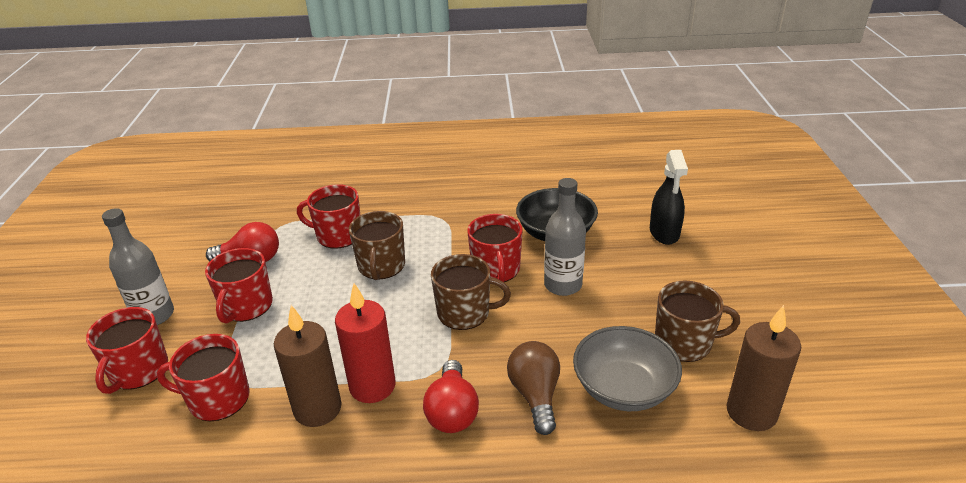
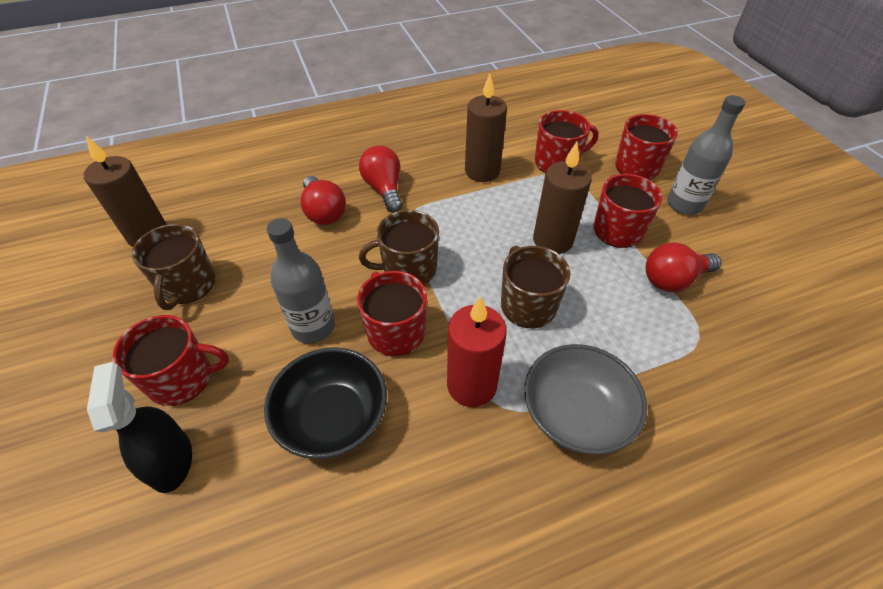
camera: 160 degrees right, 15 degrees up
(314, 309) = (552, 240): none -> brown candle
(338, 235) = (614, 338): red mug -> red mug (182, 378)
(372, 386) = (453, 192): red candle -> red candle (471, 385)
(535, 395) = (324, 212): brown light bulb -> red light bulb
(623, 388) = (251, 232): grey bowl -> grey bowl (576, 413)
(684, 342) = (187, 285): brown mug -> brown mug turned 75 degrees counterclockwise

